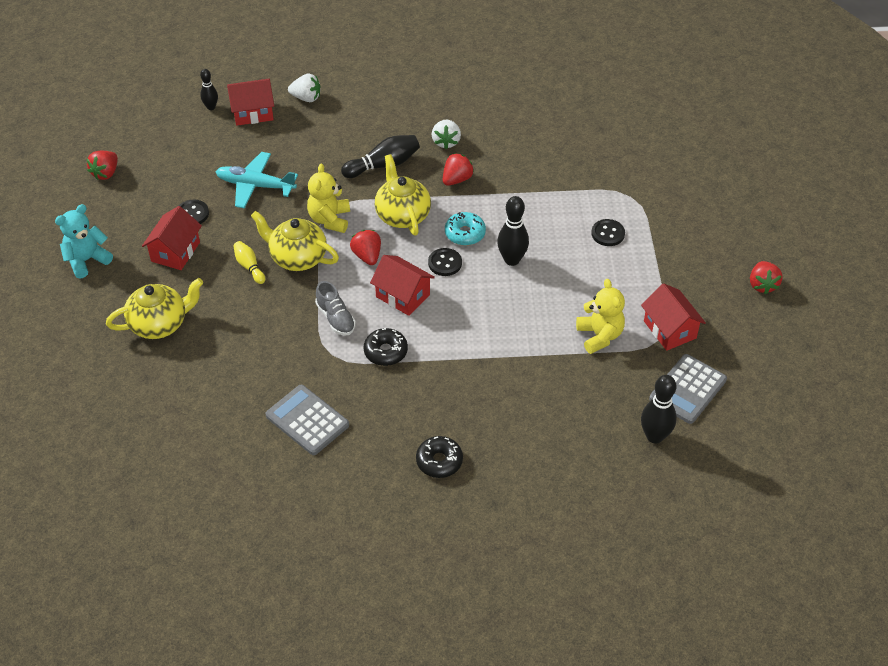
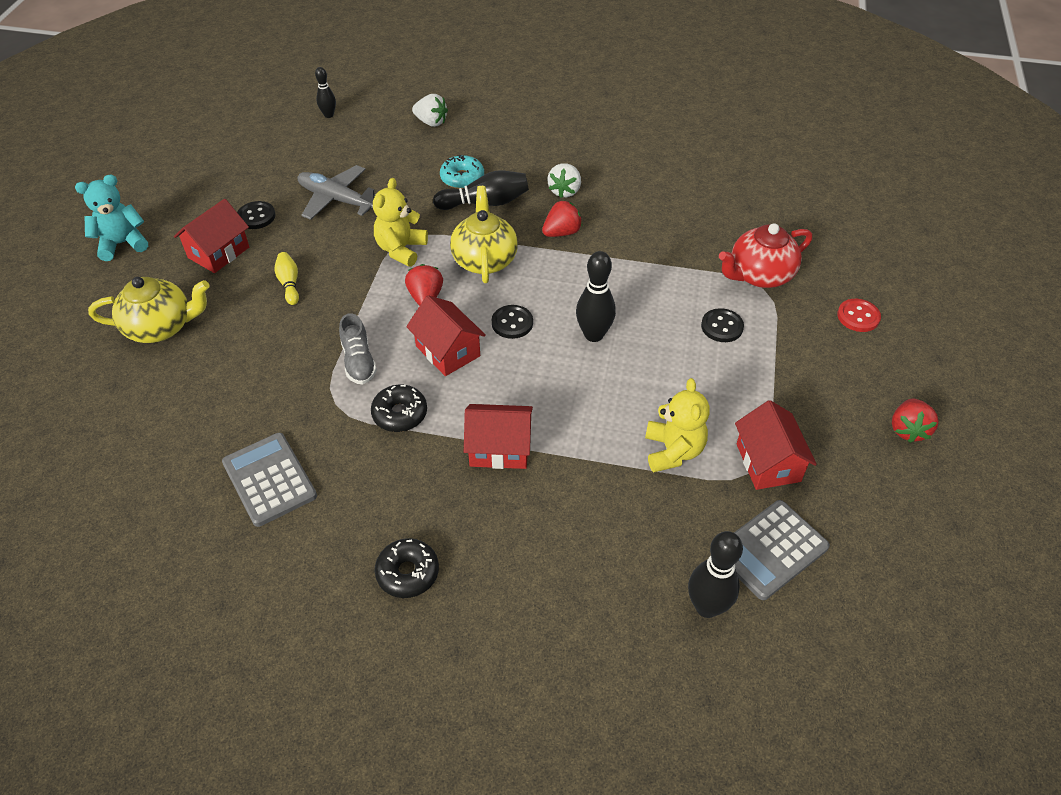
camera: 15 degrees right, 0 degrees up
(106, 173) = (190, 160): red strawberry -> none
(253, 112) = (369, 127): red house -> red house (499, 448)
(255, 185) = (337, 199): turquoise plane -> grey plane
(297, 257) = (346, 284): yellow teapot -> none
(465, 233) = (548, 294): turquoise donut -> turquoise donut (462, 178)
(625, 186) = (759, 275): none -> red teapot
(707, 205) = (858, 316): none -> red button

